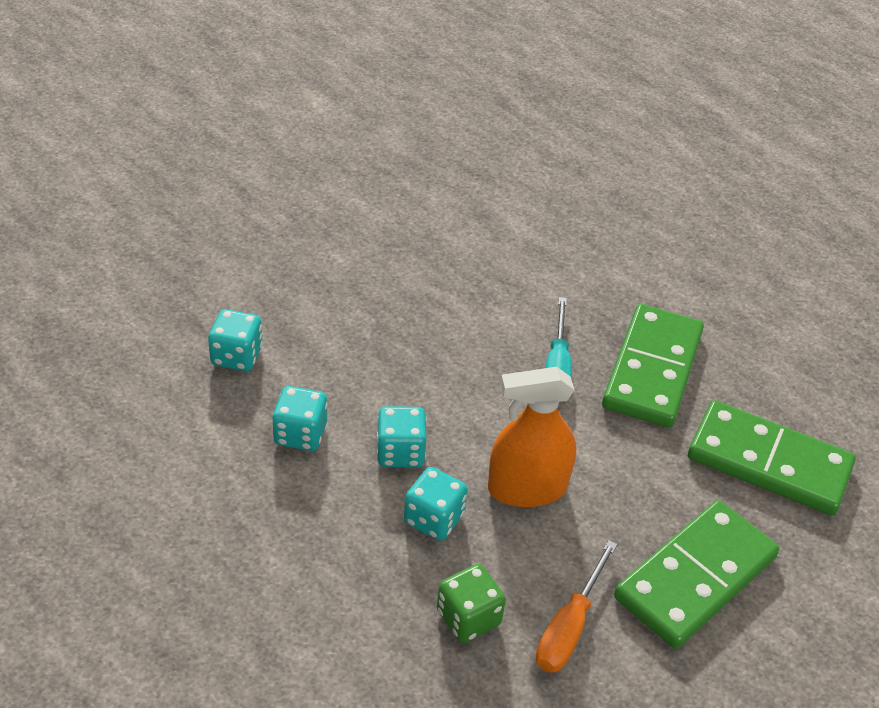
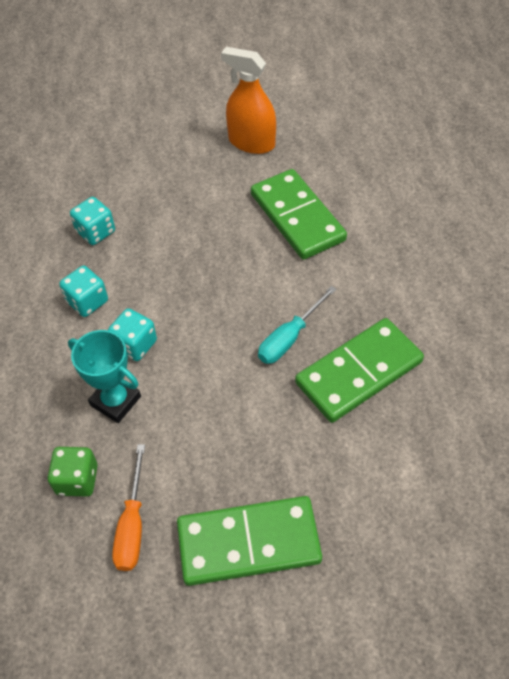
camera: 40 degrees right, 10 degrees up
(434, 519) = (115, 401): turquoise dice -> turquoise trophy
(527, 488) = (192, 413): orange spray bottle -> orange spray bottle (251, 142)
(569, 627) = (132, 525): orange screwdriver -> orange screwdriver turned 60 degrees counterclockwise
(769, 462) = (384, 489): green domino -> green domino (297, 217)

